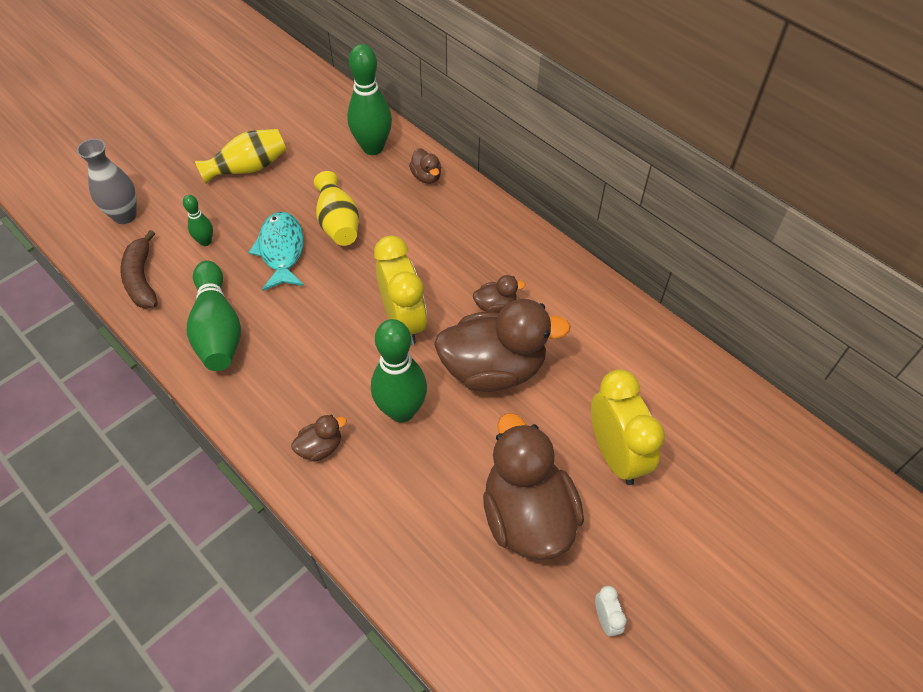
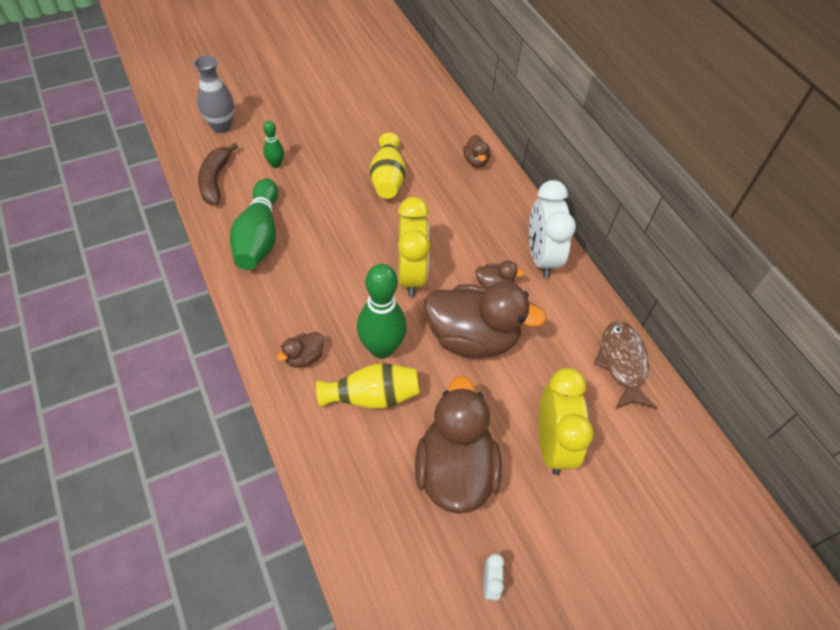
camera: 15 degrees right, 0 degrees up
(248, 168) = (332, 115): yellow vase -> yellow vase (372, 396)
(281, 251) = (333, 188): turquoise fish -> none
(320, 447) = (304, 357): brown duck -> brown duck turned 150 degrees clockwise
(373, 148) = (439, 125): green bowling pin -> none
(533, 261) = (541, 257): none -> white clock
(655, 348) = (622, 363): none -> brown fish

